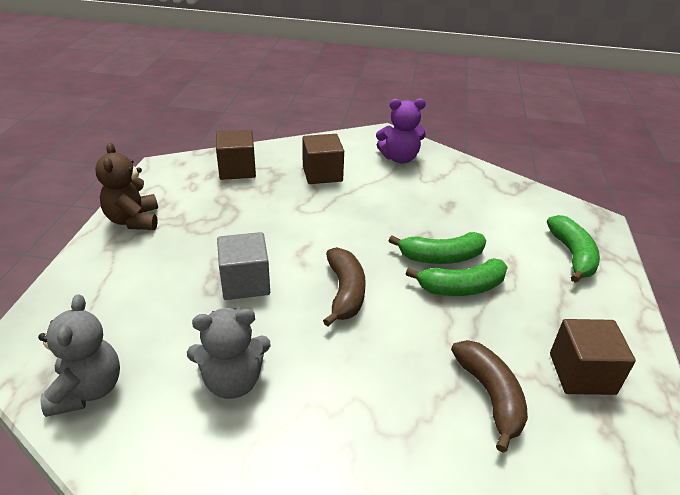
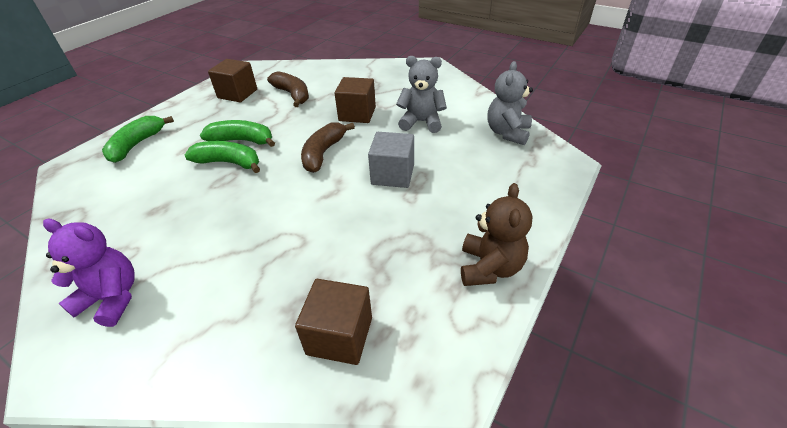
camera: 155 degrees left, 5 degrees up
(322, 174) = (235, 293): brown cube -> brown cube (357, 114)
(490, 396) = (292, 95): brown banana -> brown banana turned 135 degrees clockwise

